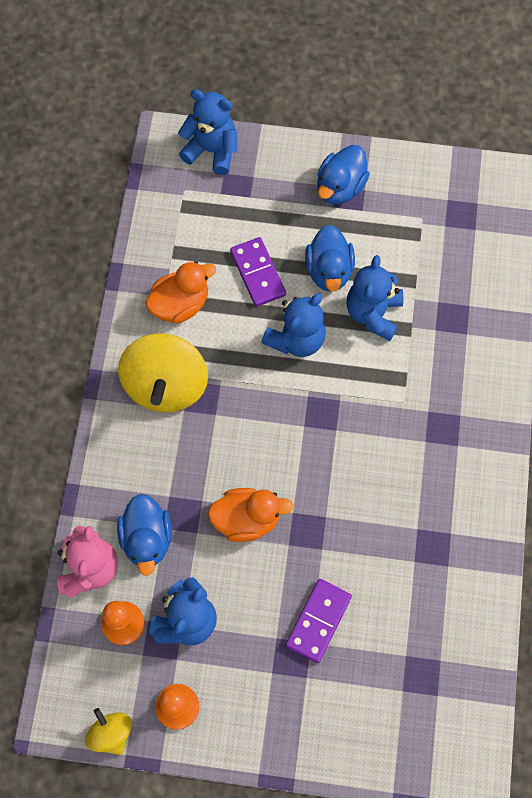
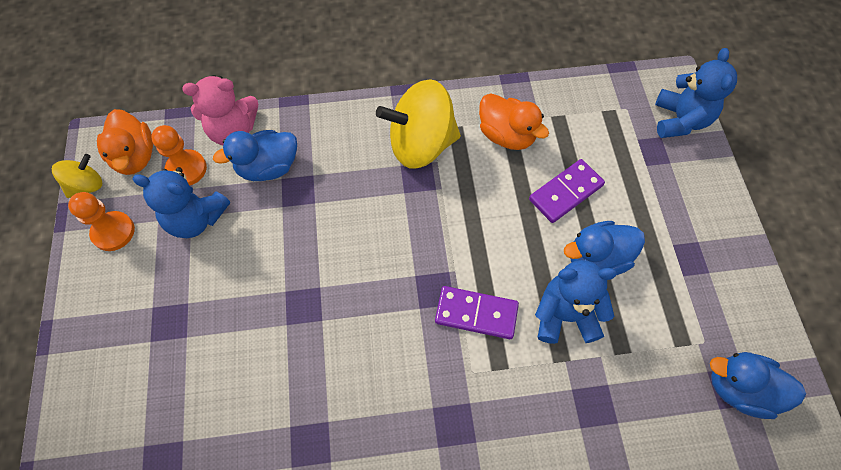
camera: 75 degrees right, 5 degrees down
(247, 519) = (303, 246): orange duck -> orange duck (135, 157)
(296, 339) = (507, 245): blue teddy bear -> none
(318, 621) = (209, 339): purple domino -> purple domino (476, 313)
(340, 187) = (699, 246): blue duck -> blue duck (739, 389)

